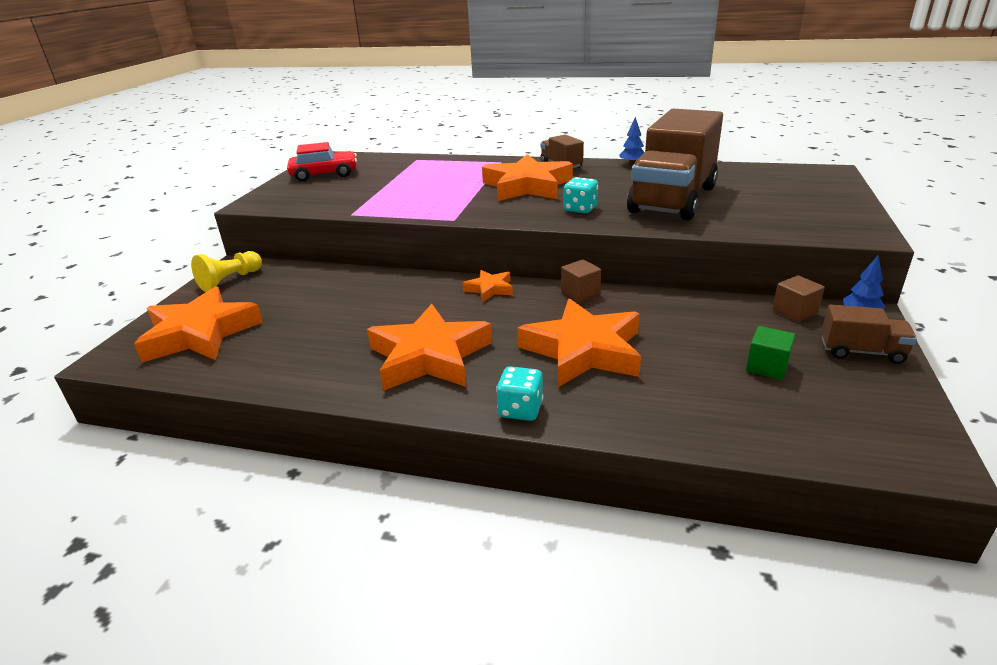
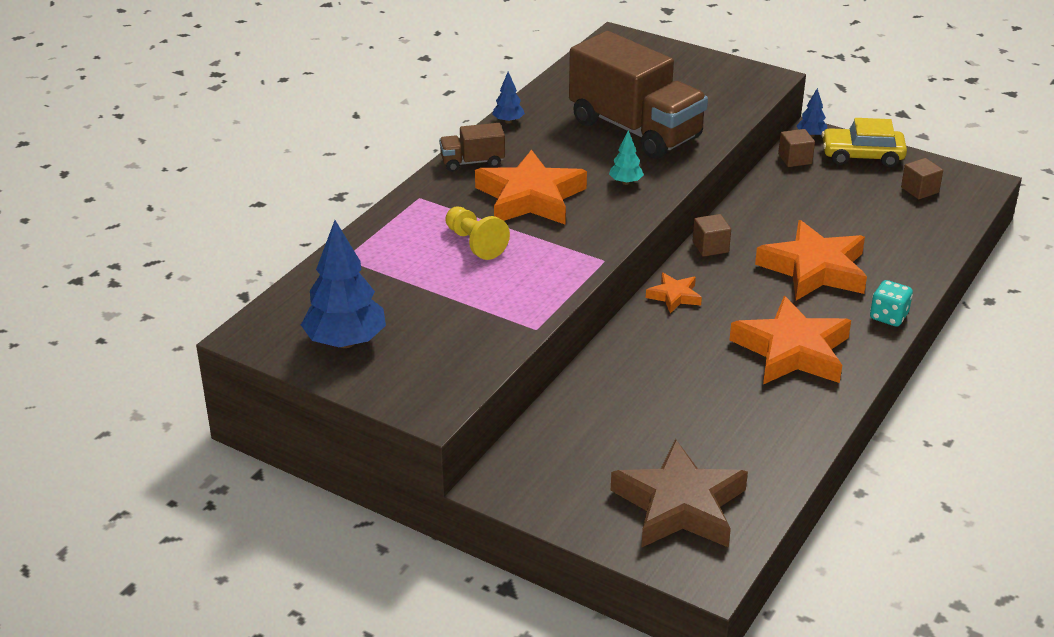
camera: 75 degrees left, 5 degrees up
(200, 333) = (679, 505): orange star -> brown star
(230, 280) = (541, 487): yellow pawn -> yellow pawn (475, 243)
(324, 174) = (346, 342): red car -> blue tree
(580, 209) = (625, 182): turquoise dice -> turquoise tree
(767, 367) = (868, 198): green cube -> none
(833, 404) = (919, 190): none -> brown cube
(861, 352) = (862, 156): brown truck -> yellow car

